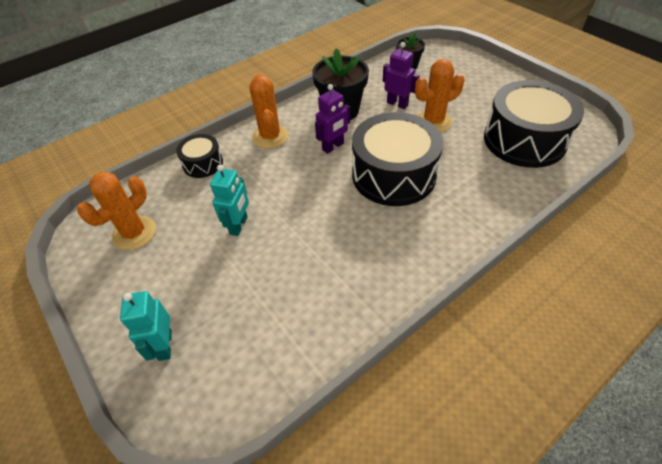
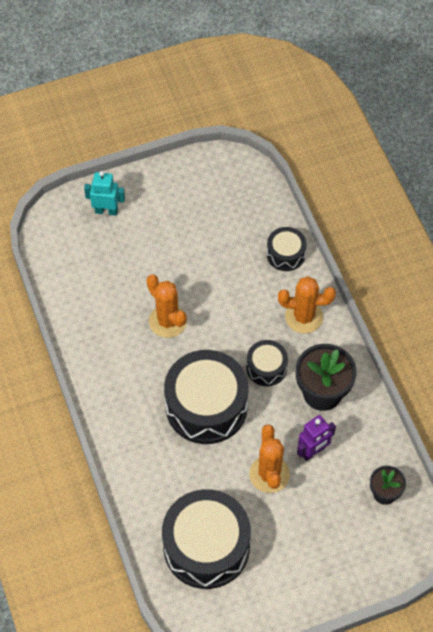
camera: 105 degrees right, 10 degrees up
(134, 233) = (218, 197): orange cactus -> orange cactus (167, 321)
(239, 225) = (195, 270): turquoise robot -> none
(333, 147) = (266, 368): purple robot -> black drum

